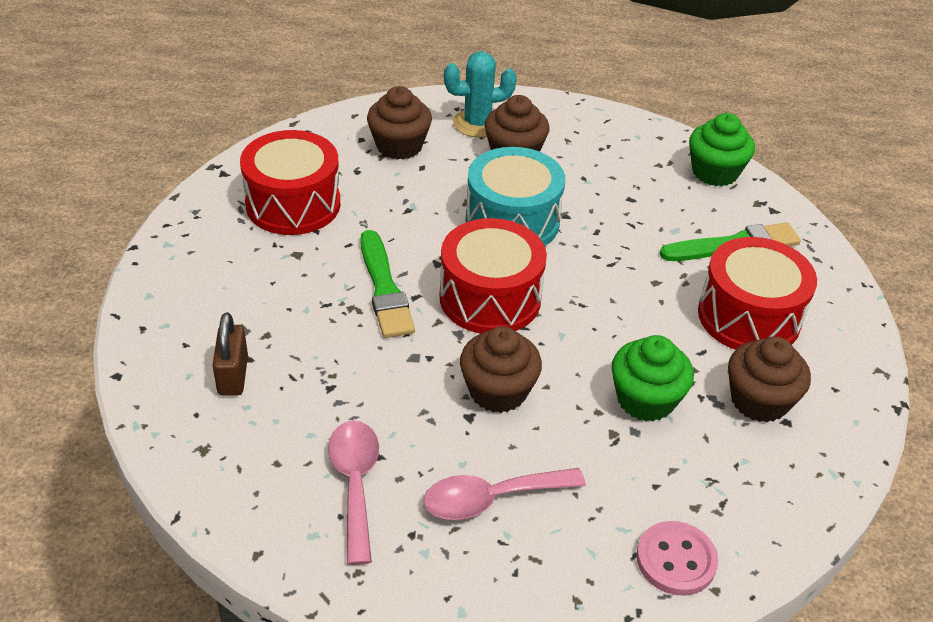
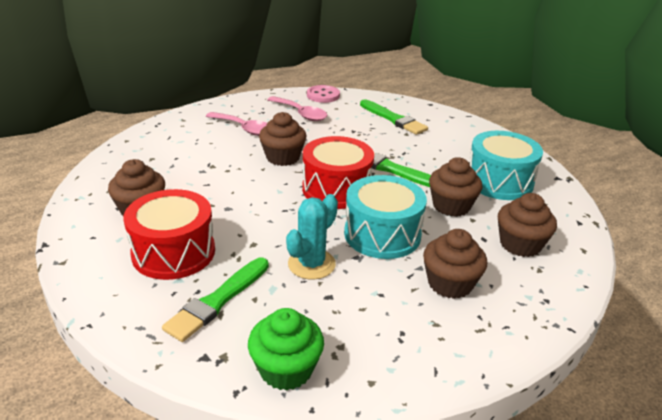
camera: 140 degrees right, 10 degrees down
(233, 375) = (393, 119): brown padlock -> green brush
(293, 204) = (499, 181): red drum -> turquoise drum
(396, 209) = (451, 206): none -> brown cupcake
(477, 123) = (512, 294): turquoise cactus -> turquoise cactus (311, 264)
(491, 499) = (244, 129): pink spoon -> pink spoon turned 90 degrees clockwise
(645, 399) = (207, 184): green cupcake -> none
(676, 560) = (149, 141): pink button -> pink button (323, 95)

